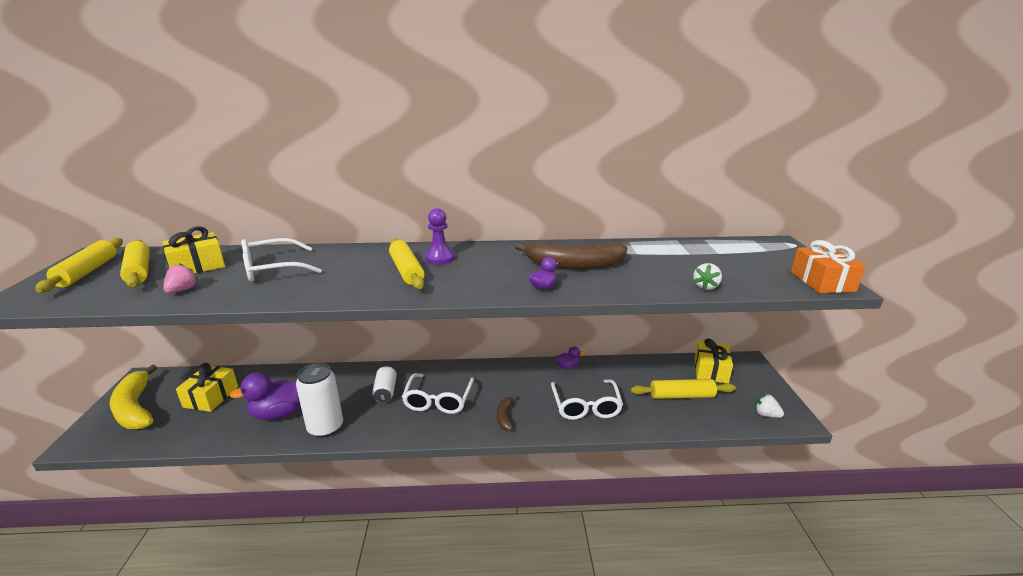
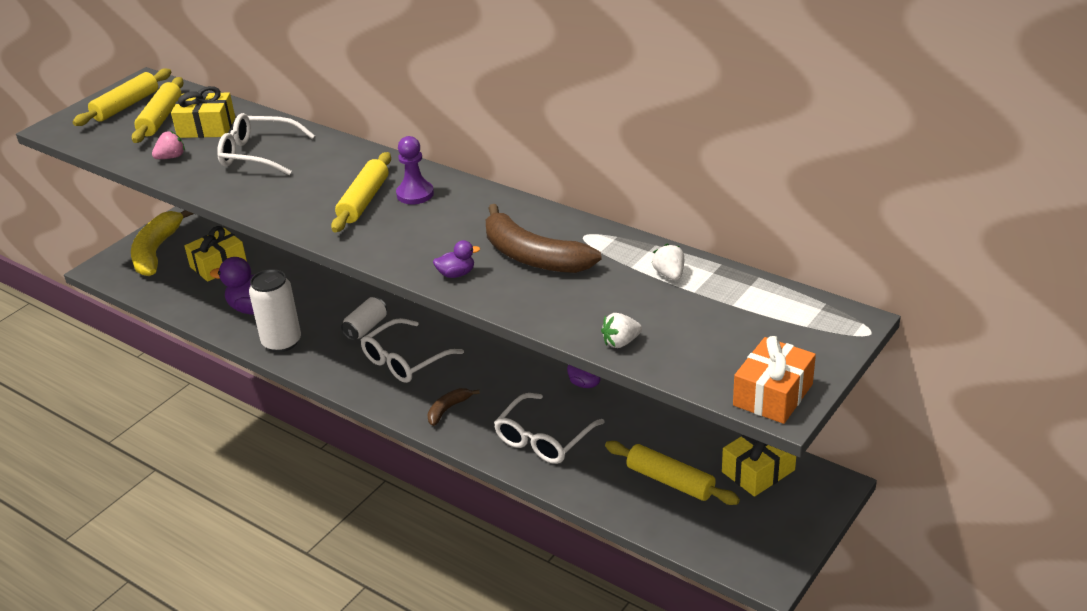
camera: 40 degrees right, 10 degrees up
(766, 414) = (740, 551): white strawberry -> white strawberry (669, 274)

